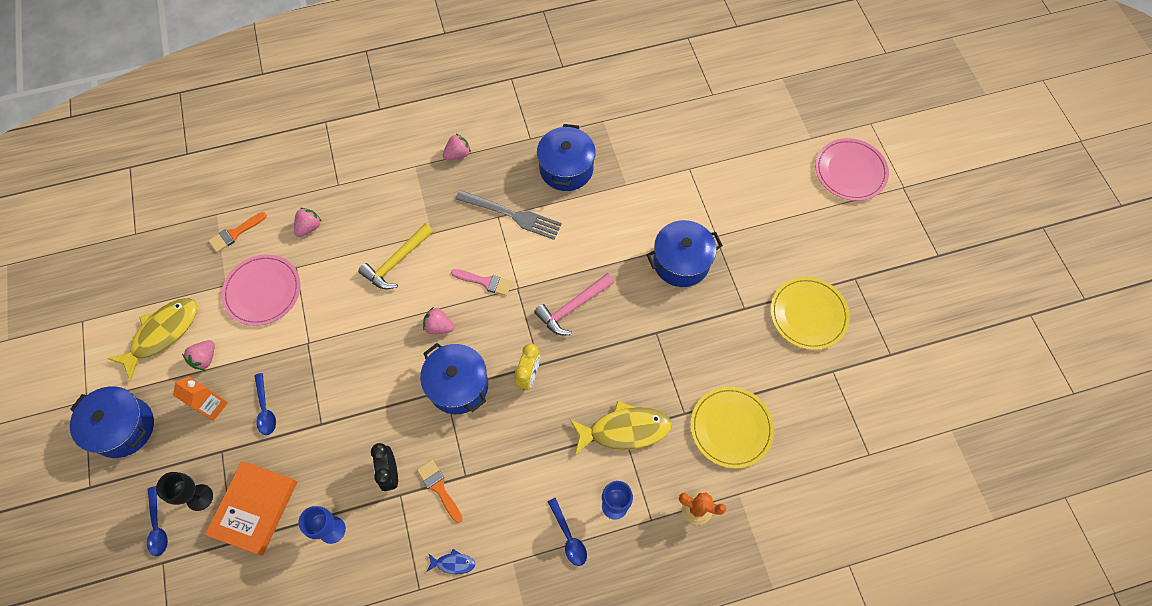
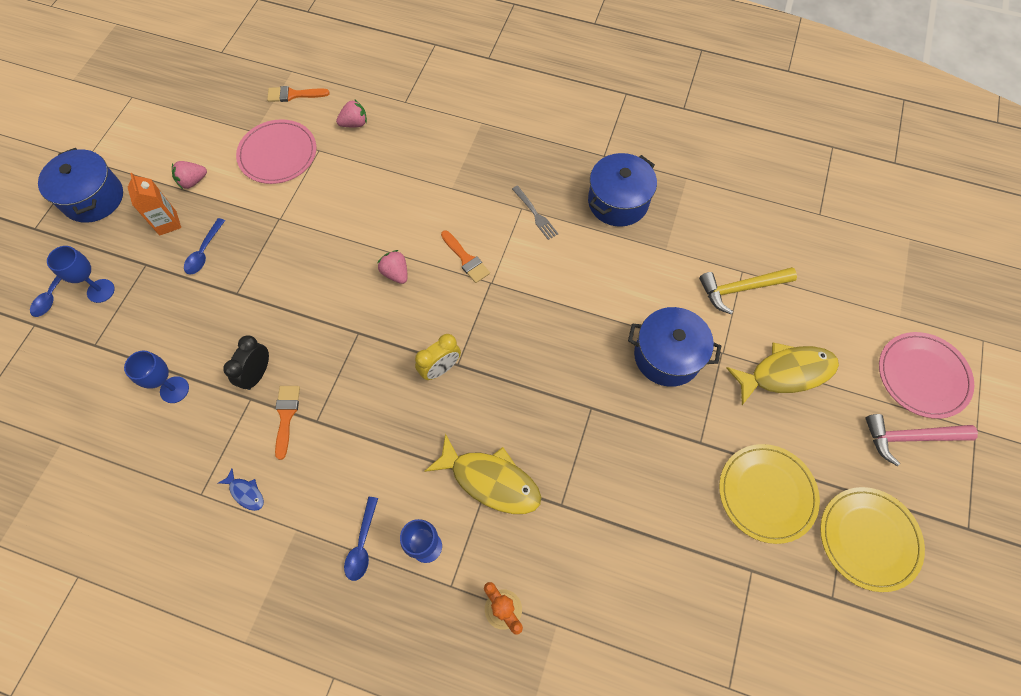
camera: 35 degrees right, 0 degrees up
(162, 334) = (178, 142): yellow fish -> yellow fish (786, 373)
(199, 497) = (101, 291): black goblet -> blue goblet
(255, 509) = (132, 329): orange book -> none
(396, 262) = (403, 195): yellow hammer -> yellow hammer (740, 289)
(458, 154) = (527, 133): pink strawberry -> none
(458, 385) = (372, 336): blue pot -> none
(485, 282) = (466, 259): pink brush -> orange brush
(512, 215) = (535, 214): grey fork -> grey fork, size x0.57
(572, 307) = (528, 332): pink hammer -> pink hammer (909, 437)
(731, 428) = (598, 552): yellow plate -> yellow plate (868, 539)

